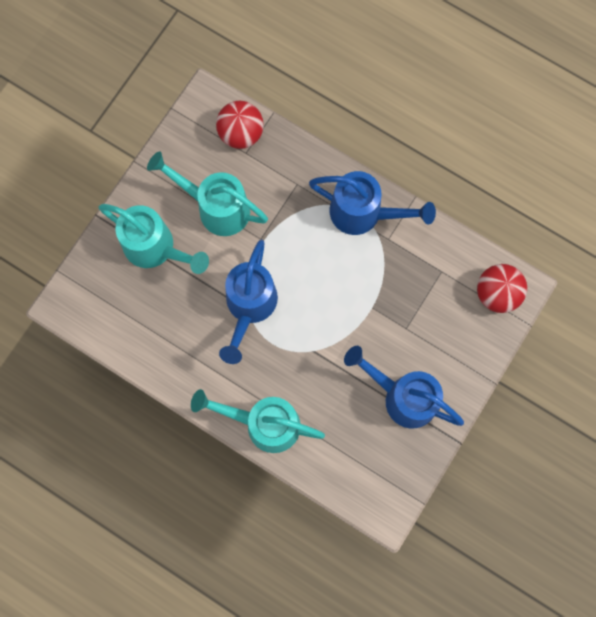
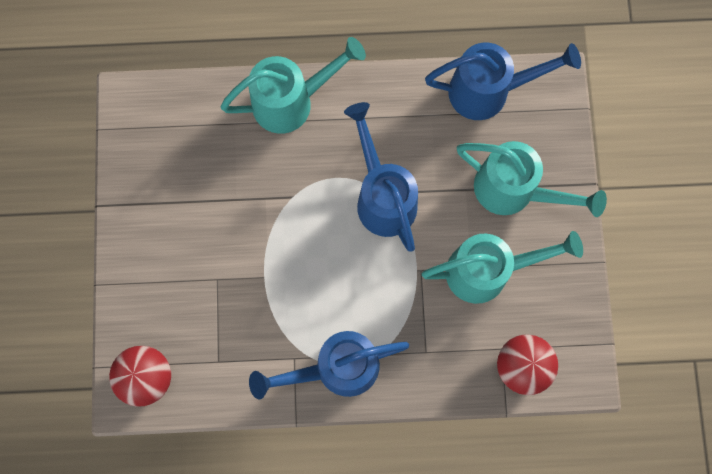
camera: 145 degrees right, 0 degrees up
(155, 248) = (514, 191): turquoise watering can -> turquoise watering can turned 150 degrees counterclockwise
(403, 396) = (178, 211): blue watering can -> blue watering can (488, 91)

